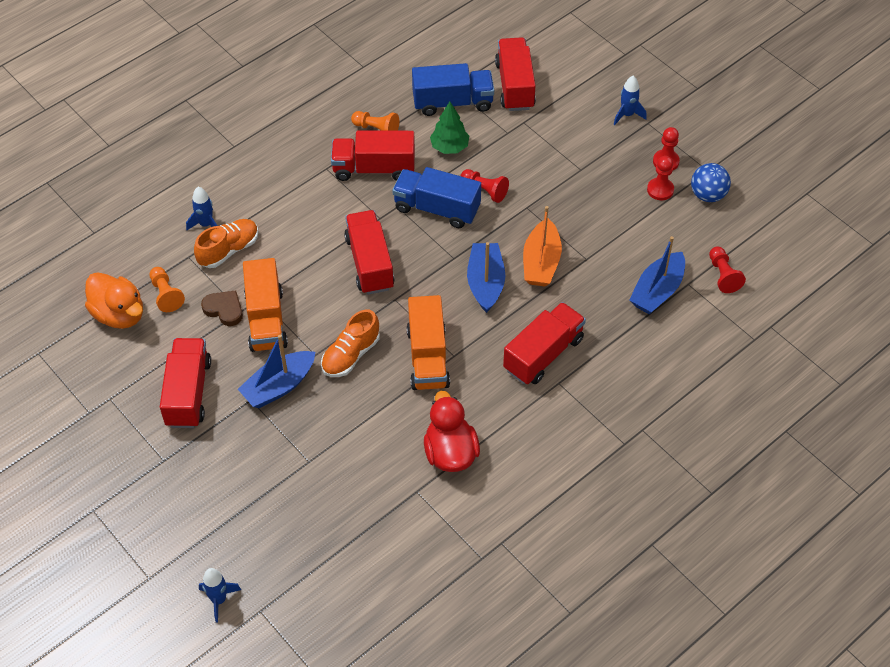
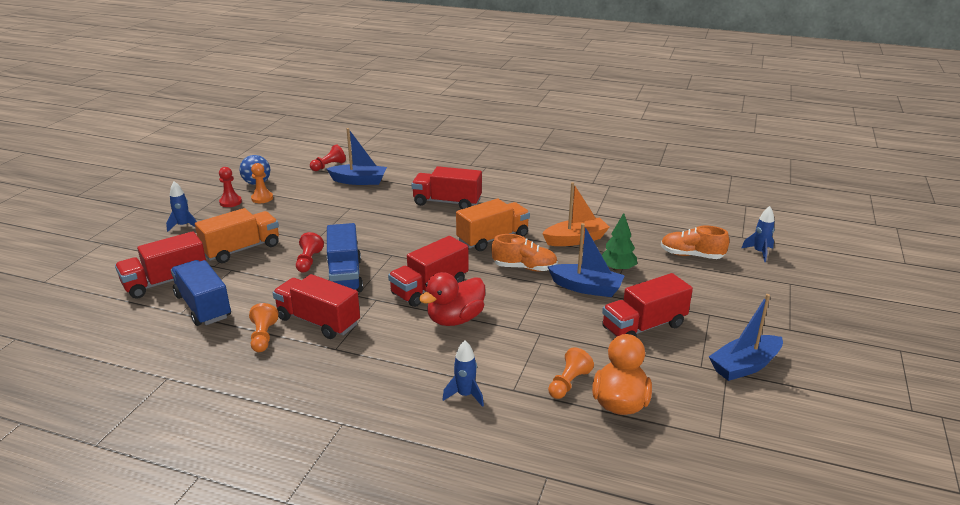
camera: 120 degrees left, 25 degrees down
(224, 309) = (548, 342): brown heart -> none
(229, 250) = (483, 367): orange shoe -> orange shoe (691, 255)
(266, 320) = (535, 317): orange truck -> orange truck (241, 249)
(374, 168) = (318, 321): red truck -> red truck turned 150 degrees clockwise
(449, 147) = (266, 291): green tree -> green tree (617, 269)
(450, 452) = (556, 211): red duck -> red duck (455, 319)
(485, 283) = (405, 236): blue boat -> blue boat (744, 366)
(541, 262) = (367, 222): orange boat -> orange boat (575, 240)
(660, 190) = (262, 198): red pawn -> orange pawn

